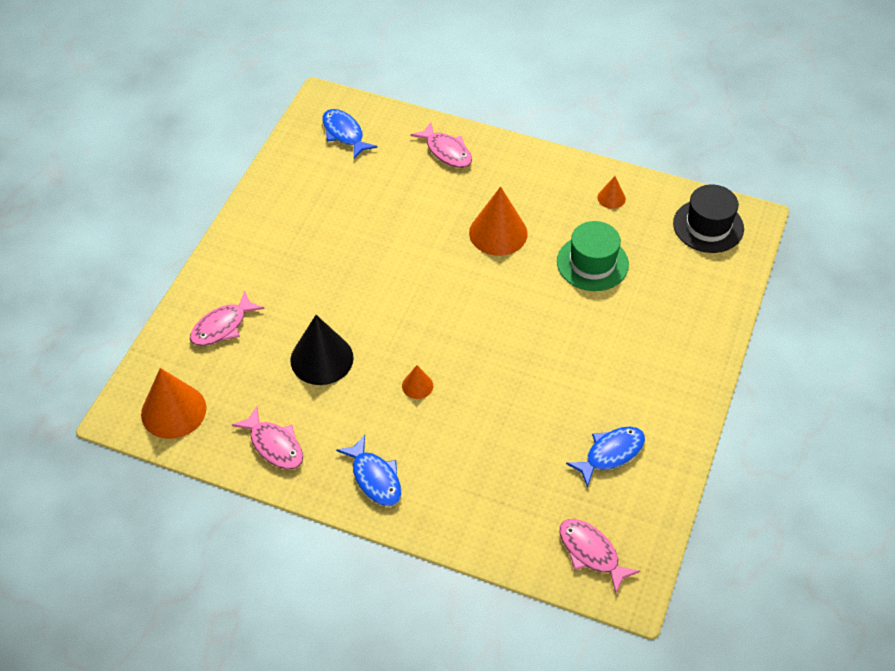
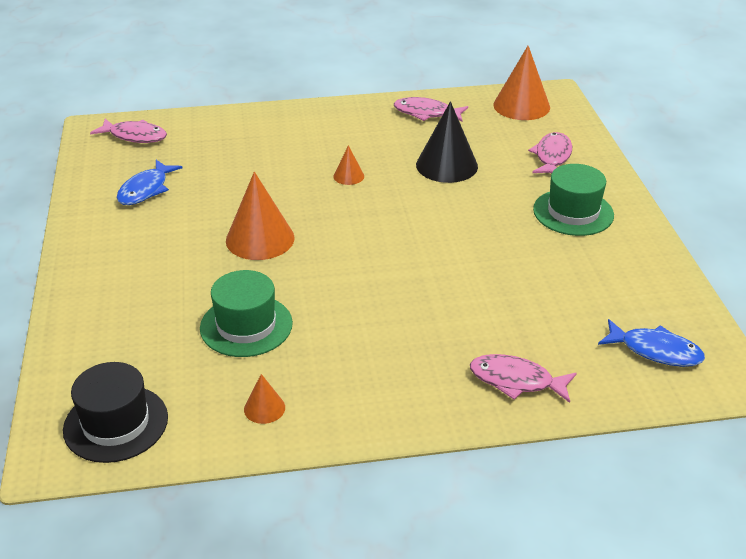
camera: 150 degrees right, 15 degrees down
(274, 258) = (573, 212): none -> green hat
(375, 478) = (333, 121): blue fish -> none
(498, 233) = (375, 315): orange cone -> orange cone (260, 239)

